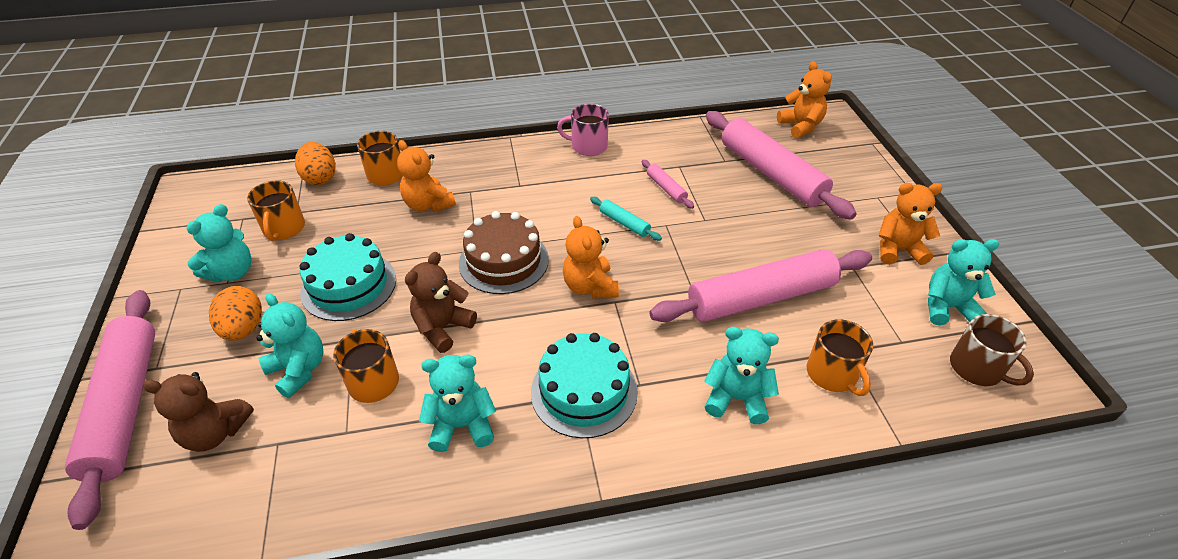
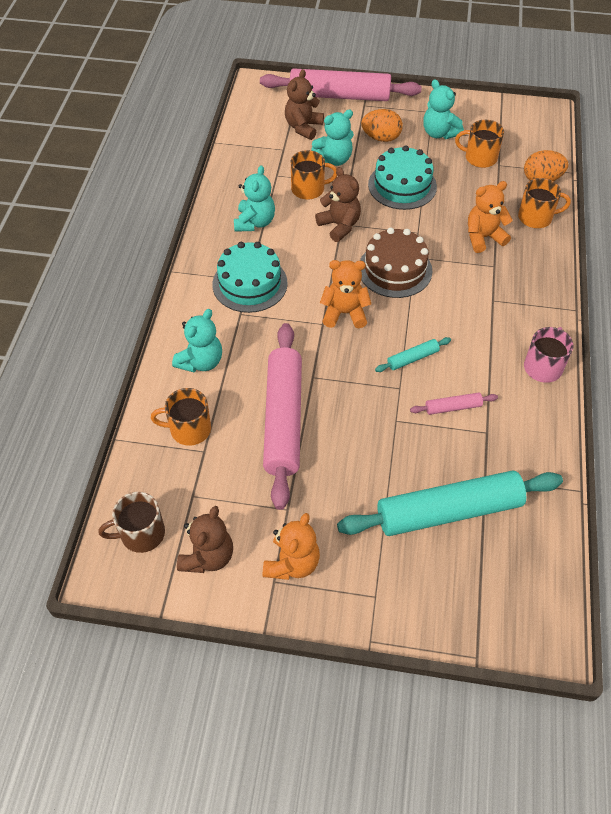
camera: 110 degrees right, 10 degrees up
(771, 173) = (448, 511): pink rolling pin -> turquoise rolling pin
(800, 126) = (534, 592): orange teddy bear -> none
(947, 307) = (208, 556): turquoise teddy bear -> brown teddy bear

